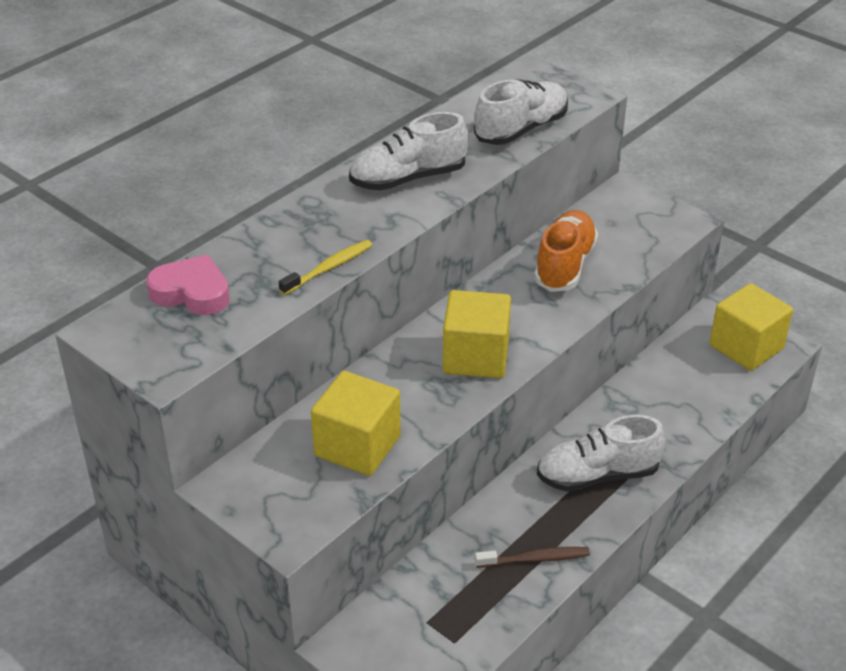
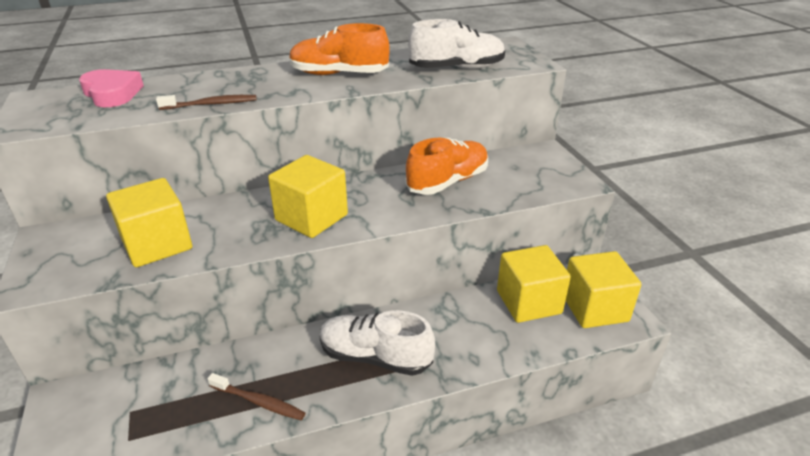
camera: 30 degrees right, 5 degrees down
(329, 268) = (211, 104): yellow toothbrush -> brown toothbrush
(408, 179) = (339, 74): white shoe -> orange shoe
(686, 365) = (528, 302): none -> yellow cube

